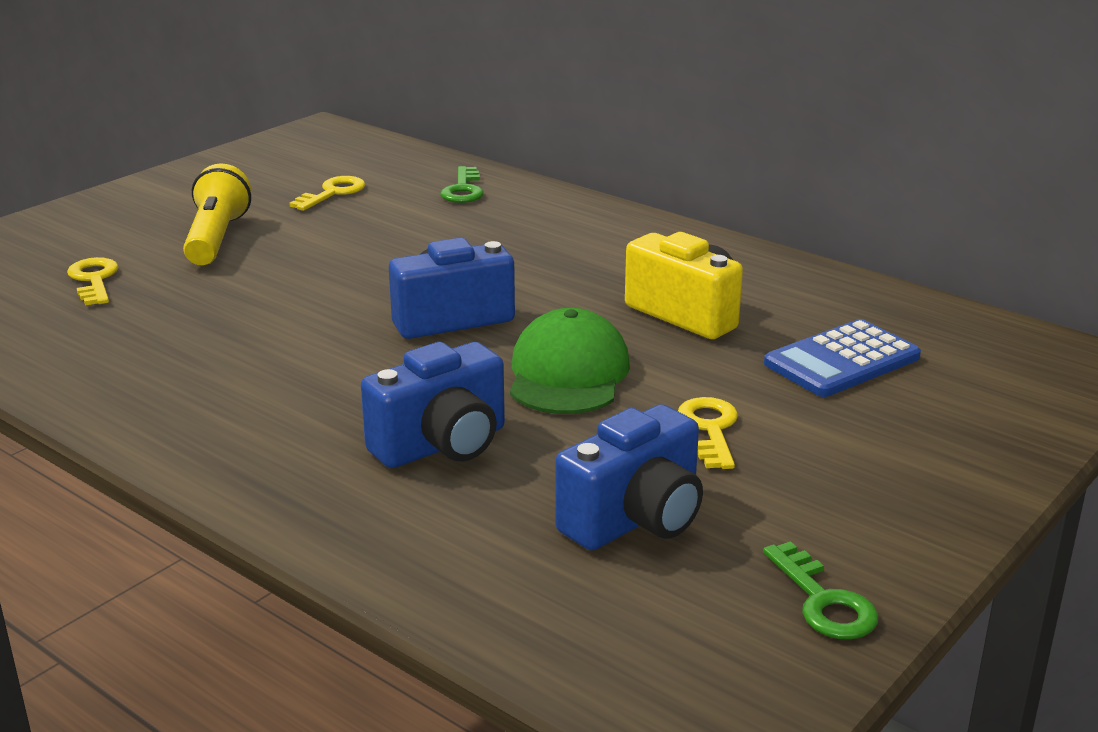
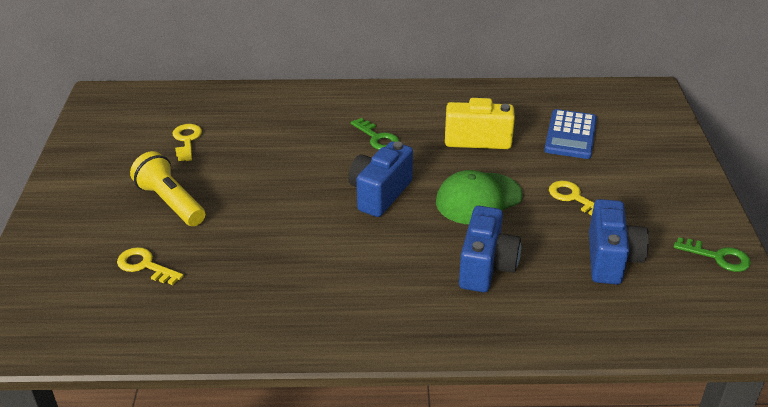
camera: 40 degrees left, 10 degrees up
(463, 190) = (257, 107): green key -> green key (377, 138)
(568, 374) = (478, 199): green cap -> green cap turned 90 degrees counterclockwise

